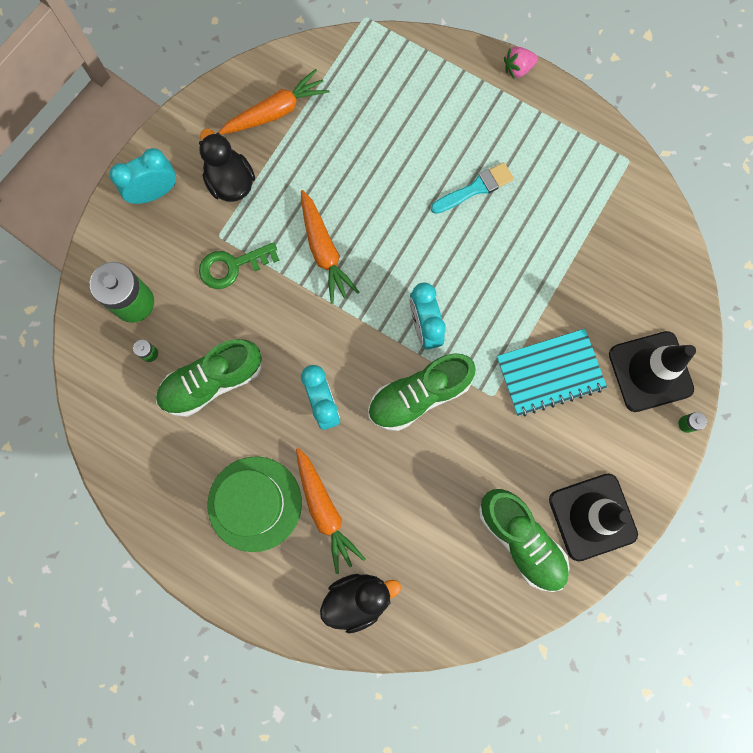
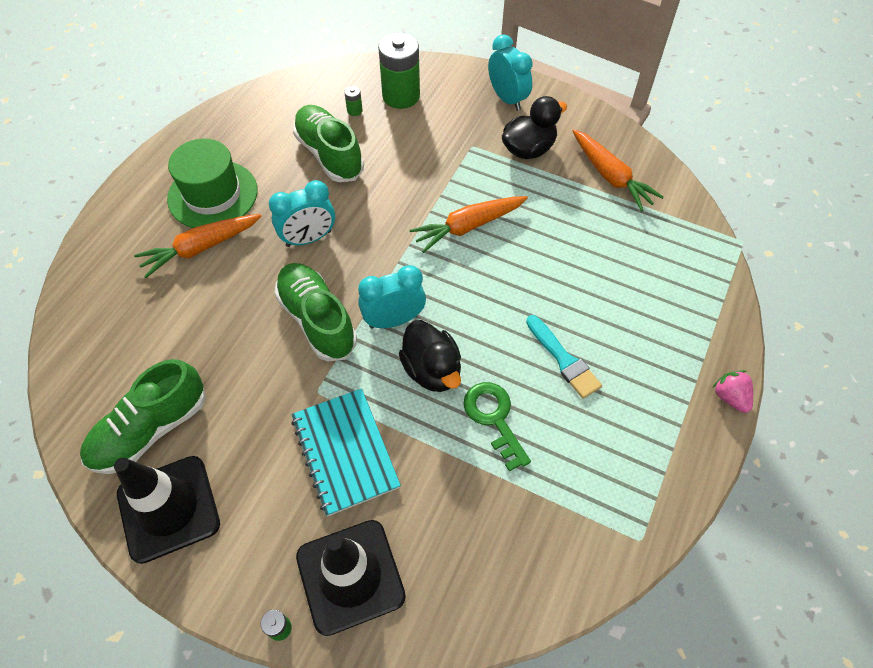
camera: 85 degrees right, 20 degrees down
(232, 266) = (443, 158): green key -> green key (494, 418)
(357, 599) = (111, 281): black duck -> black duck (432, 370)

